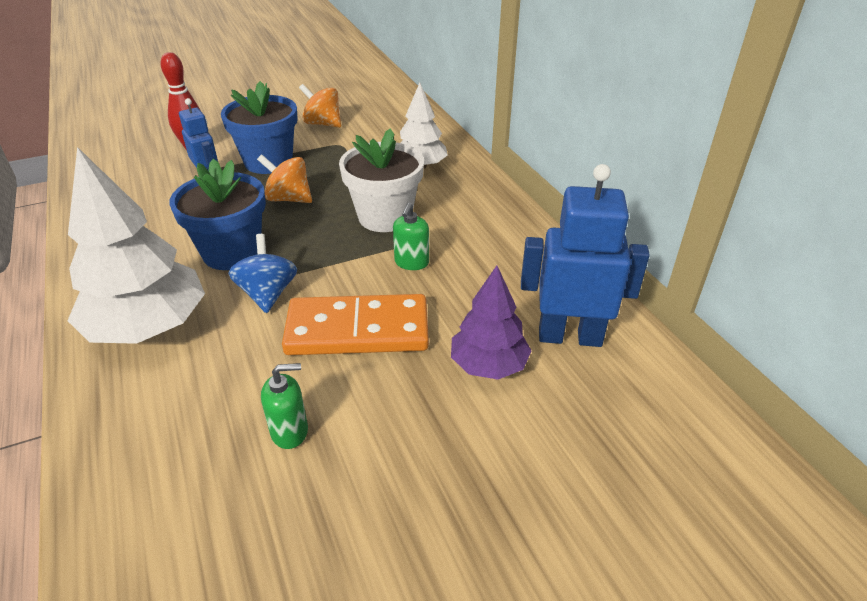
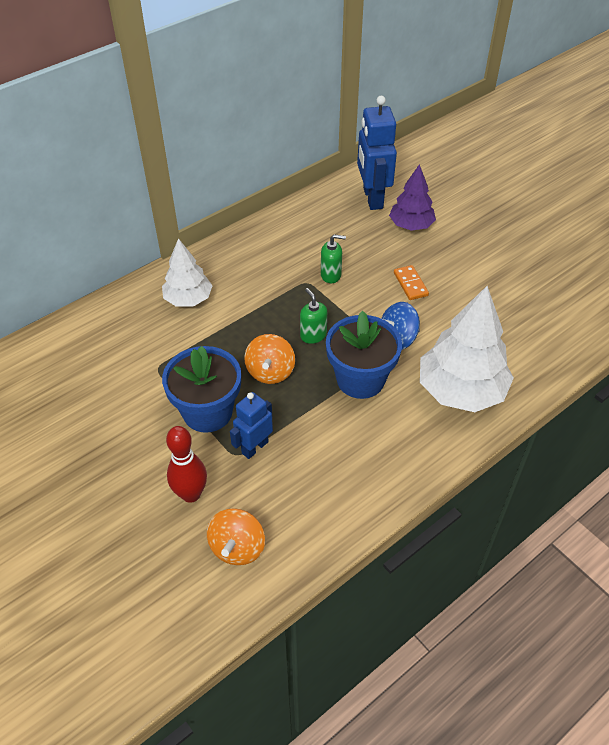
camera: 105 degrees left, 10 degrees up
(290, 431) = (499, 289): green soap dispenser -> green soap dispenser (313, 335)
(323, 124) = (112, 396): orange spinning top -> orange spinning top (237, 547)
(357, 330) = (410, 284): orange domino -> orange domino, size x0.46
(385, 217) = (278, 302): white flower pot -> none

